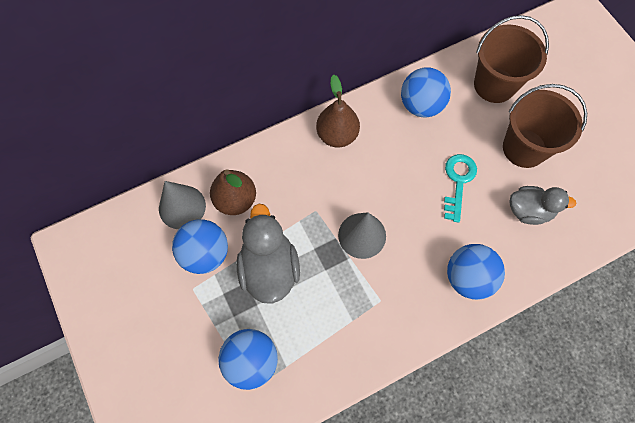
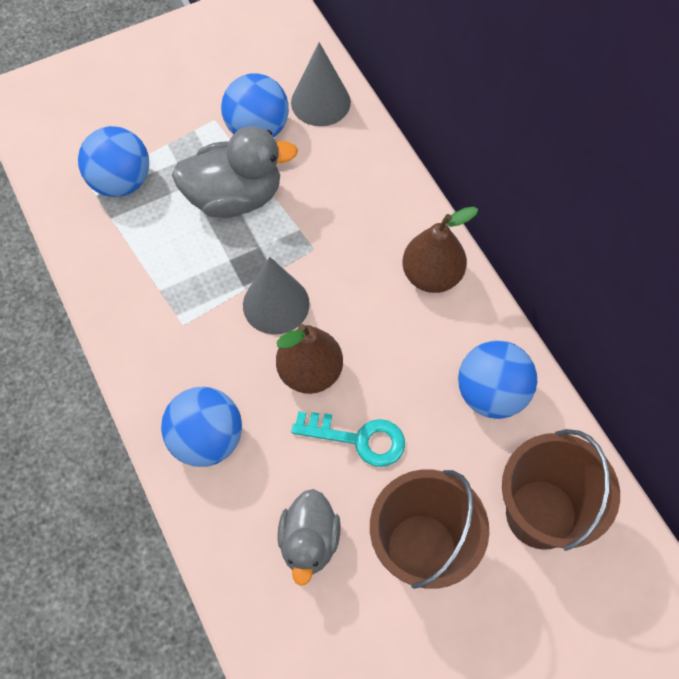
camera: 90 degrees right, 5 degrees down
(236, 200) = (329, 157): brown pear -> brown pear (310, 372)

